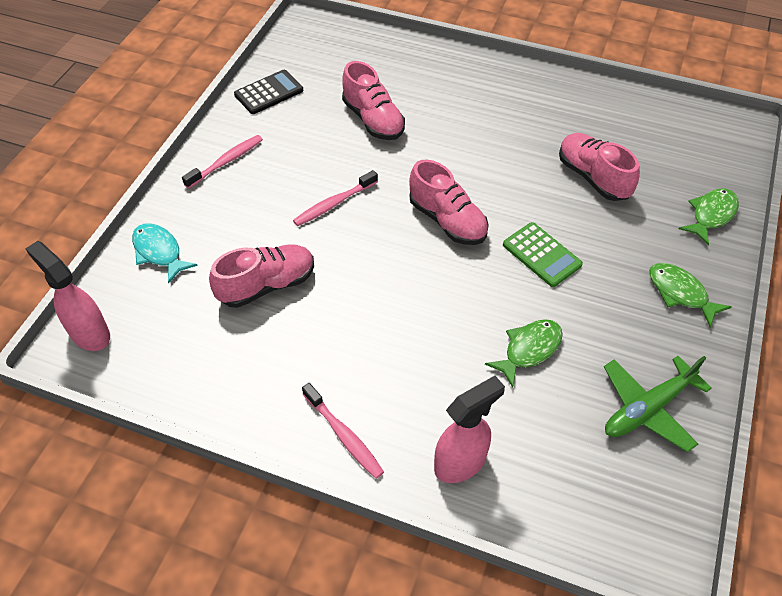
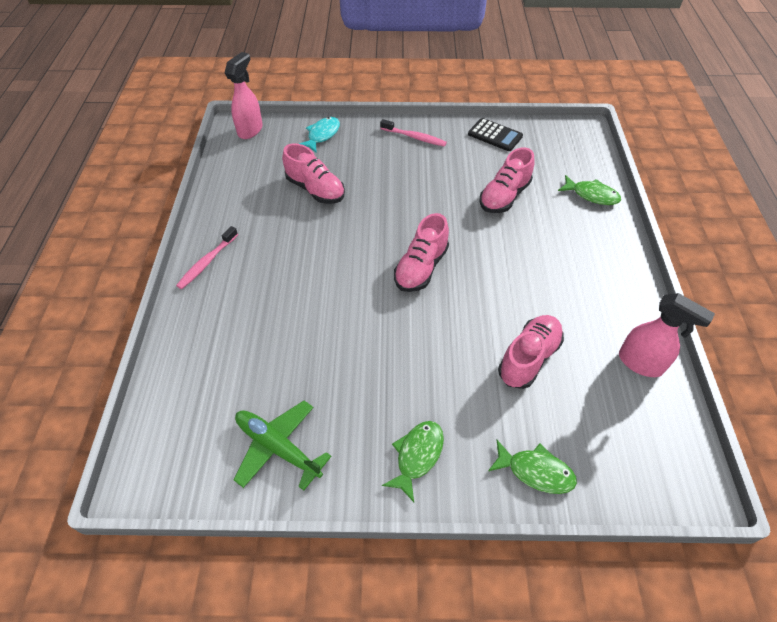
camera: 70 degrees right, 0 degrees up
(334, 204) = (404, 200): pink toothbrush -> none
(461, 462) = (199, 330): pink spray bottle -> pink spray bottle (640, 363)
(529, 350) = (311, 350): green fish -> green fish (591, 195)
(541, 255) = (414, 338): green calculator -> none

